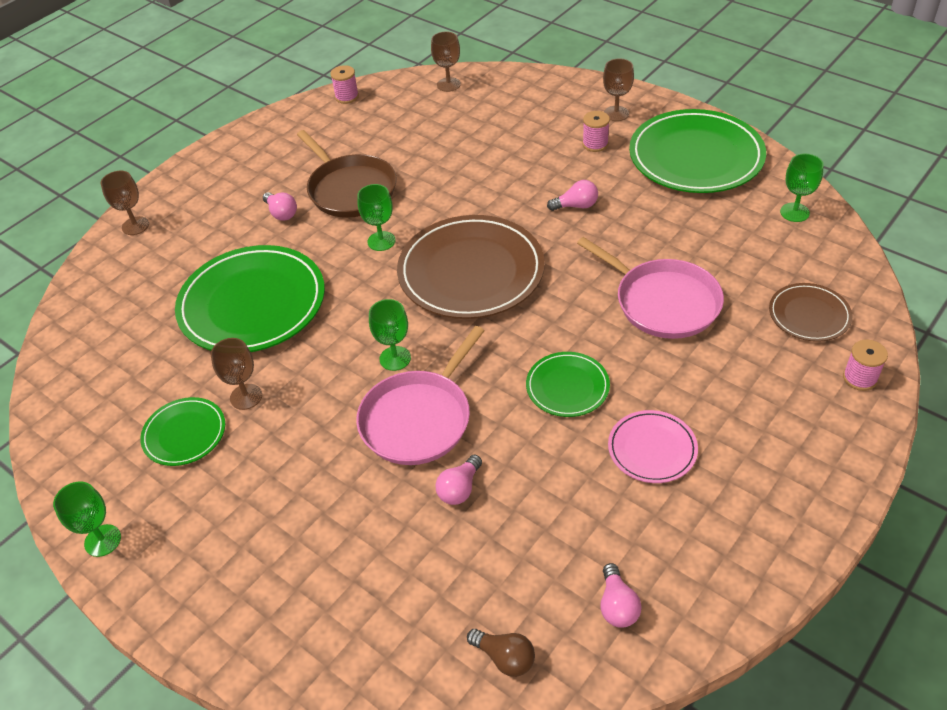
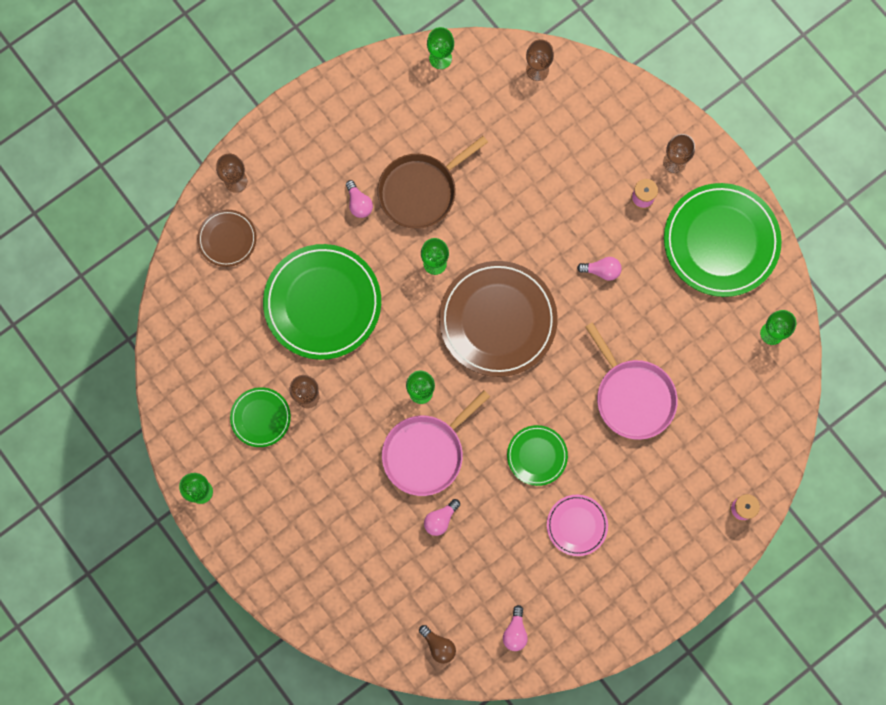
camera: 10 degrees right, 30 degrees up
(347, 97) = (440, 58): pink spool -> green goblet
(350, 189) = (421, 191): brown pan -> brown pan turned 75 degrees clockwise
(809, 315) = (733, 442): brown plate -> brown plate (227, 239)

